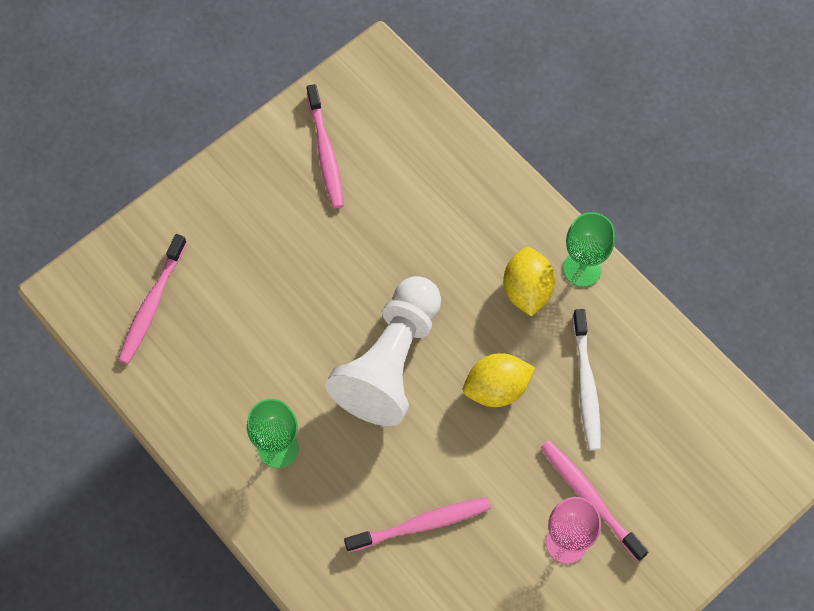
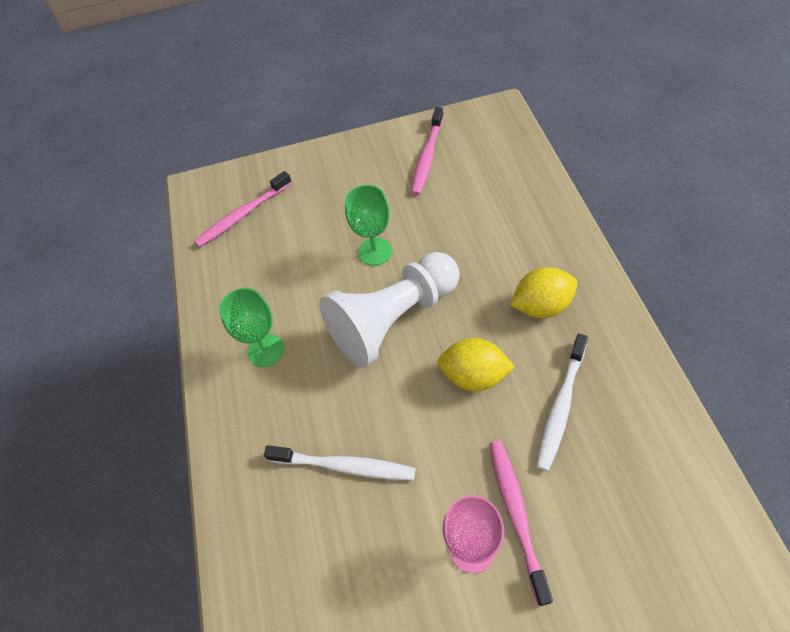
camera: 35 degrees right, 10 degrees down
(421, 524) = (344, 466): pink toothbrush -> white toothbrush
(527, 291) = (541, 306): yellow lemon -> yellow lemon turned 45 degrees clockwise
(582, 269) = (602, 306): green goblet -> green goblet (375, 251)

